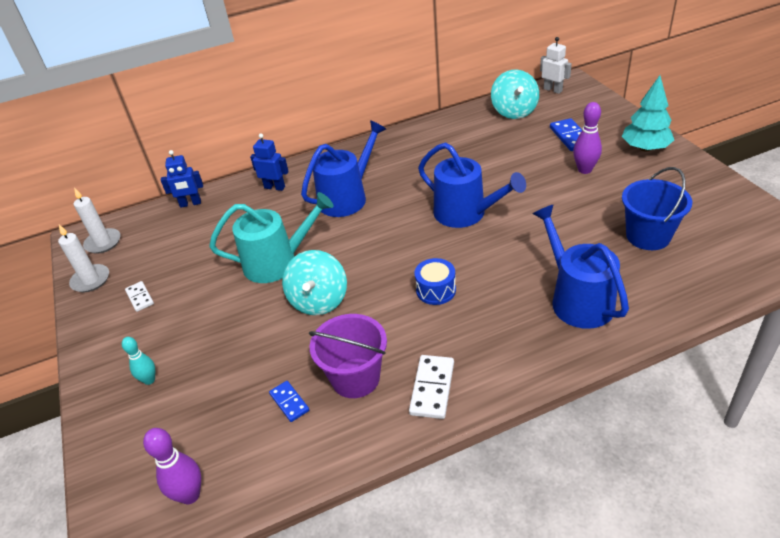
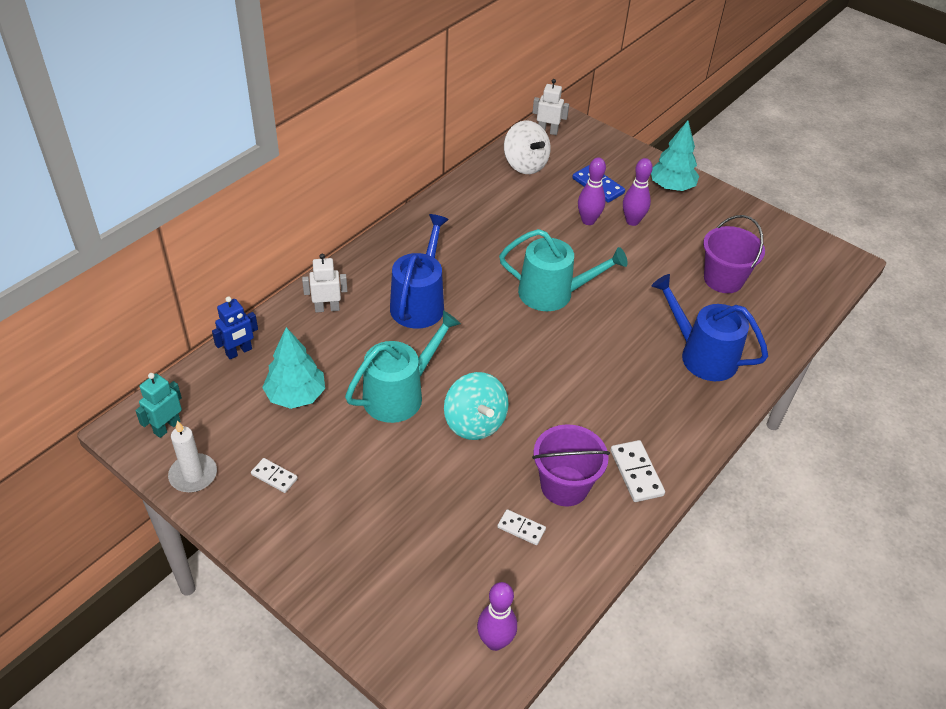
camera: 35 degrees left, 5 degrees up
(103, 243) = (167, 427): white candle -> turquoise robot
(149, 380) = (363, 556): turquoise bowling pin -> none
(202, 243) = (296, 395): none -> turquoise tree
(275, 187) = (327, 308): blue robot -> white robot
(289, 402) = (521, 528): blue domino -> white domino
(436, 290) = (578, 380): blue drum -> none
(465, 213) = (552, 293): blue watering can -> turquoise watering can
(514, 111) = (525, 164): turquoise spinning top -> white spinning top
(541, 162) = (588, 220): none -> purple bowling pin
(648, 236) = (723, 279): blue bucket -> purple bucket

